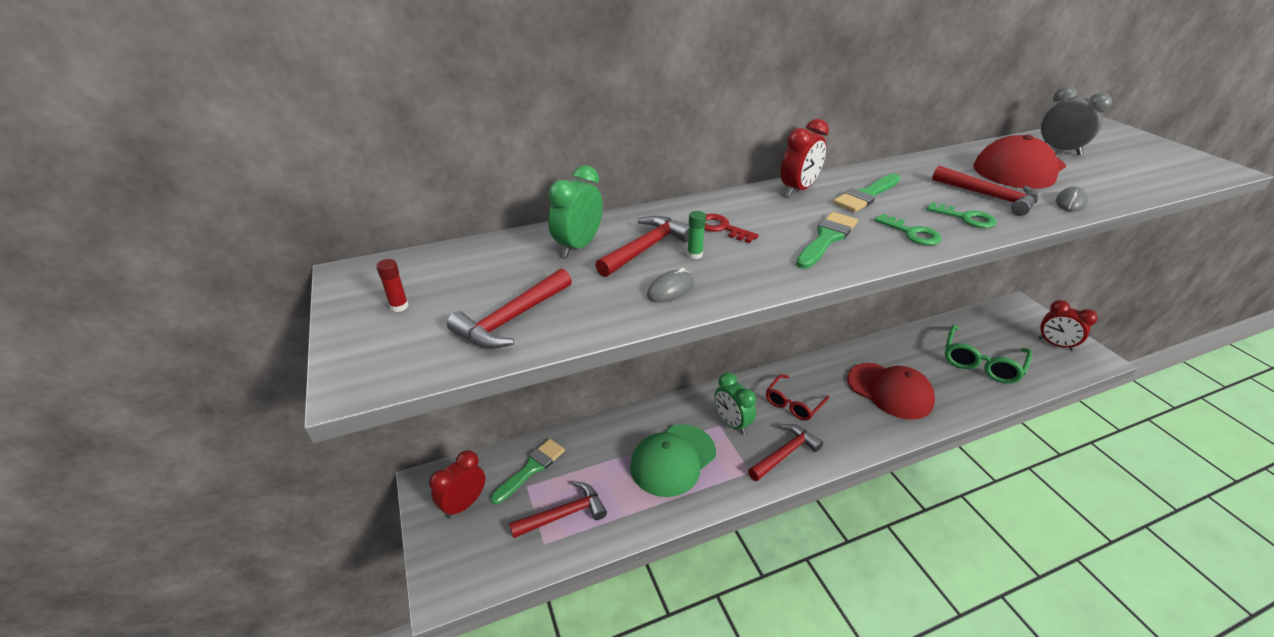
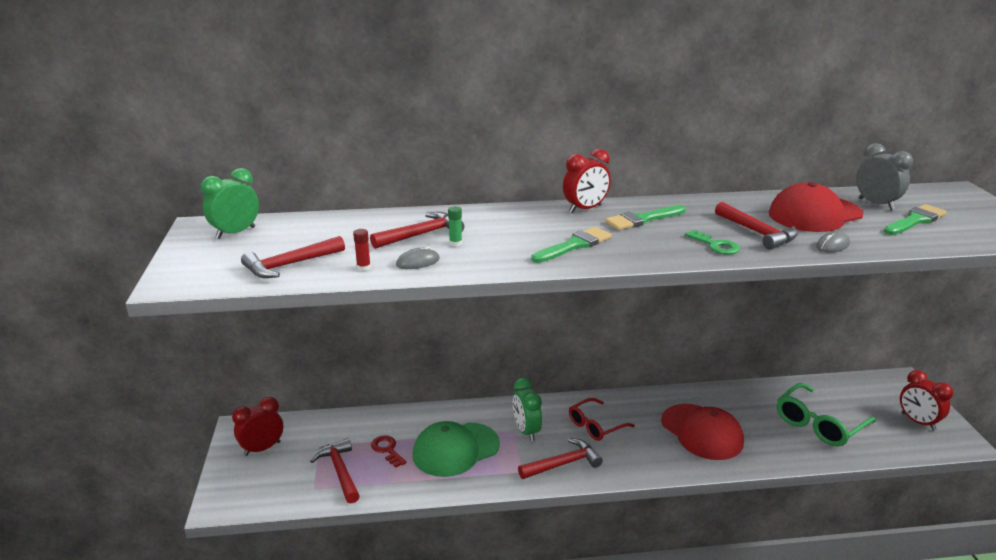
camera: 15 degrees right, 10 degrees down
(399, 306) = (219, 248): red glue stick -> red glue stick (363, 267)
(531, 468) = (329, 433): green brush -> green brush (915, 220)
(563, 514) = (340, 471): red hammer -> red hammer turned 105 degrees counterclockwise
(578, 246) = (370, 227): green clock -> green clock (235, 233)
(721, 228) = (493, 228): red key -> red key (387, 450)
(912, 233) = (653, 250): green key -> none

